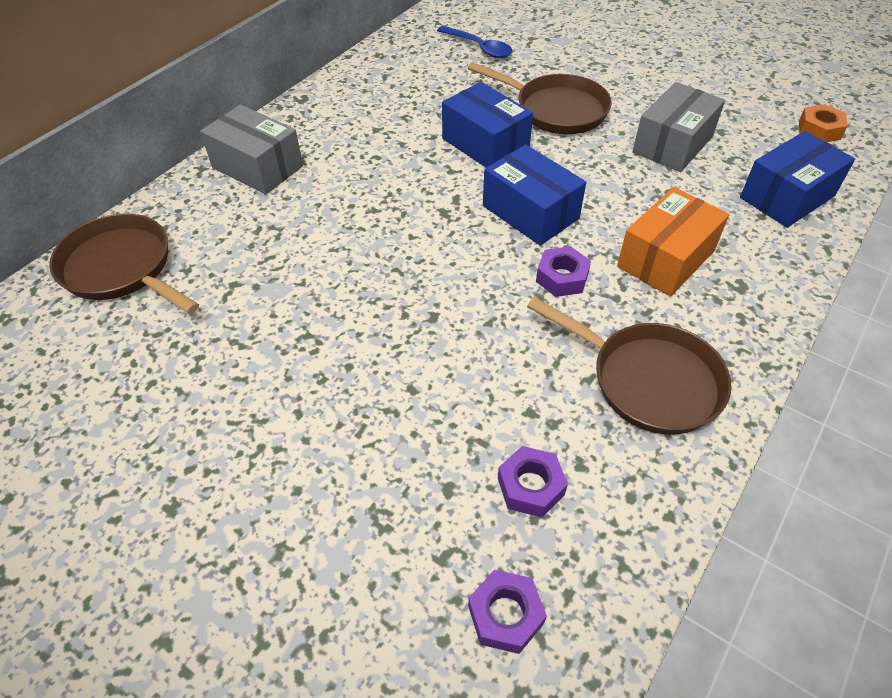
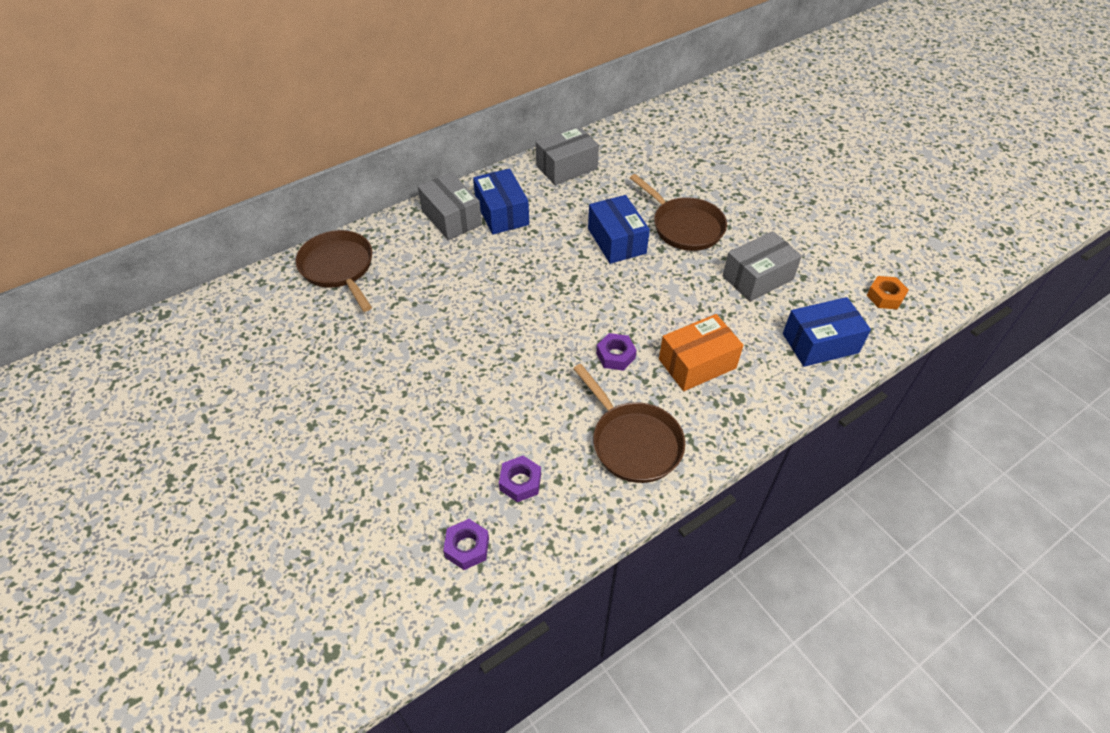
camera: 20 degrees right, 0 degrees up
(378, 78) = (566, 167): none -> grey box
(479, 48) = (654, 159): blue spoon -> none
(530, 212) = (620, 302): blue box -> blue box (502, 213)

